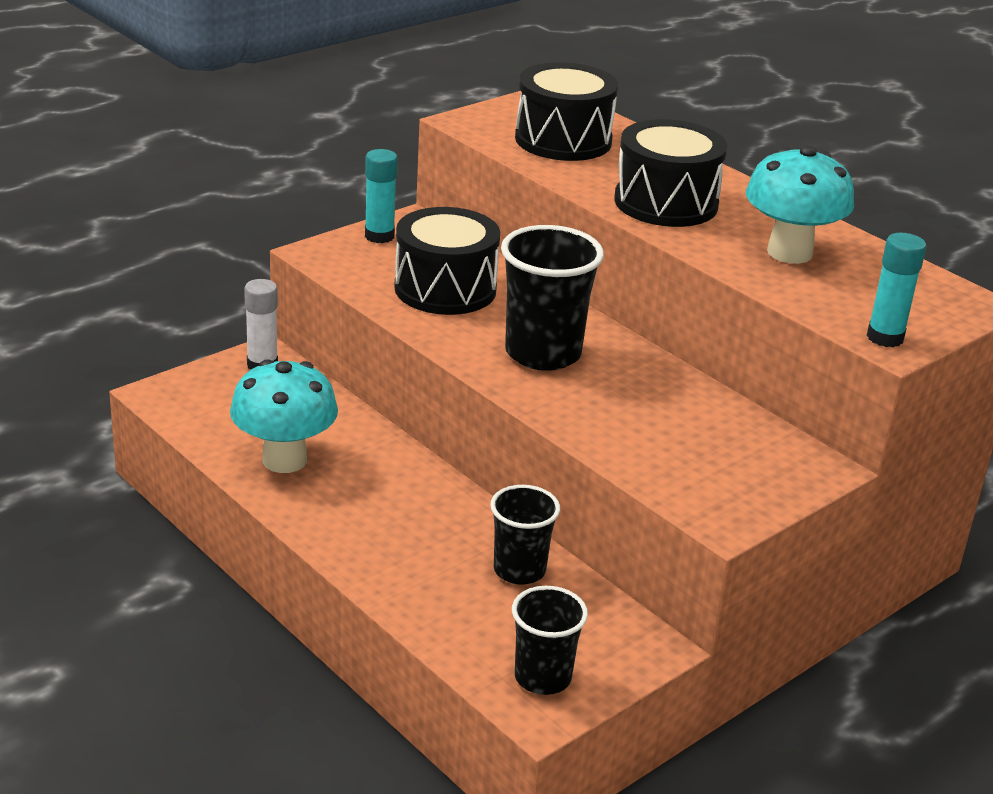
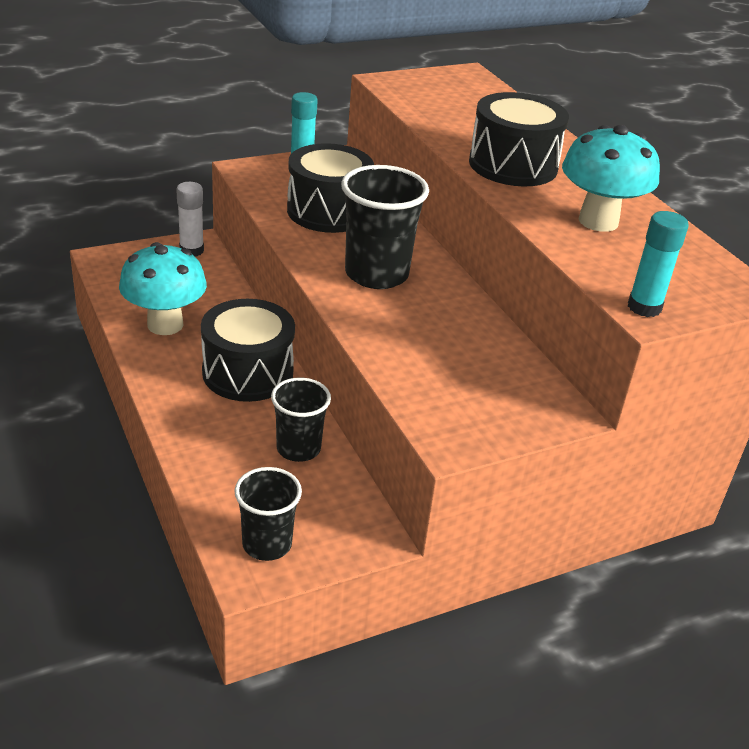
camera: 15 degrees right, 5 degrees up
(563, 140) = (457, 105): black drum -> black drum (248, 372)

